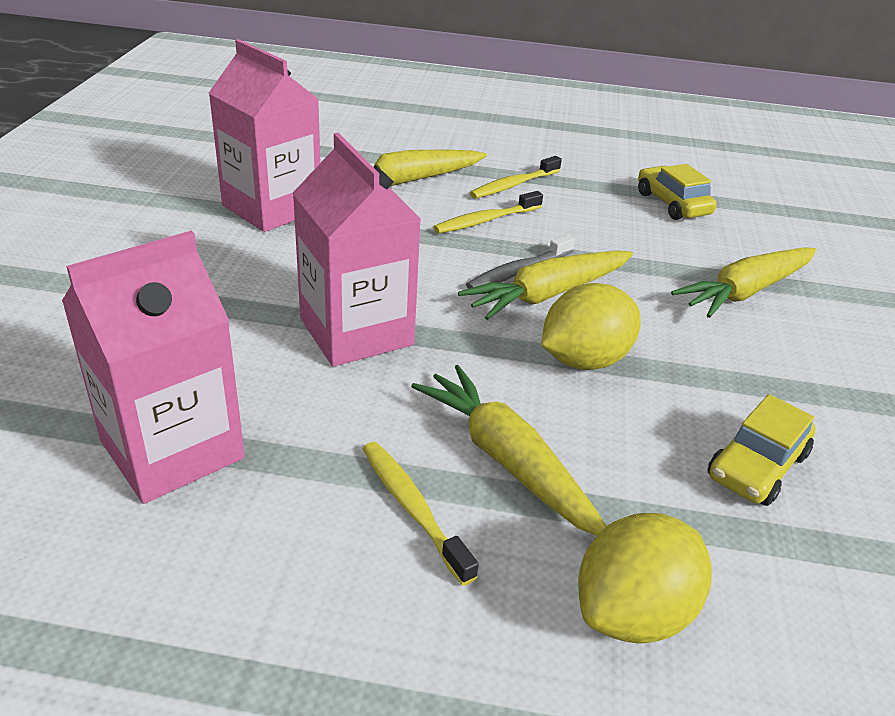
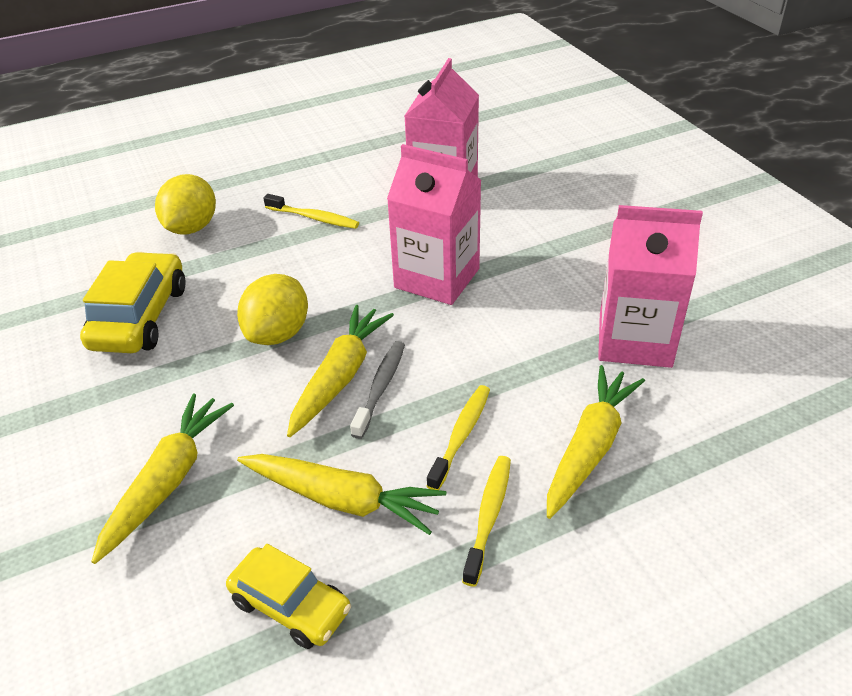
camera: 150 degrees right, 5 degrees up
(506, 460) = (286, 255): yellow carrot -> yellow carrot (343, 499)
(757, 466) = (140, 317): yellow car -> yellow car, size x1.53

